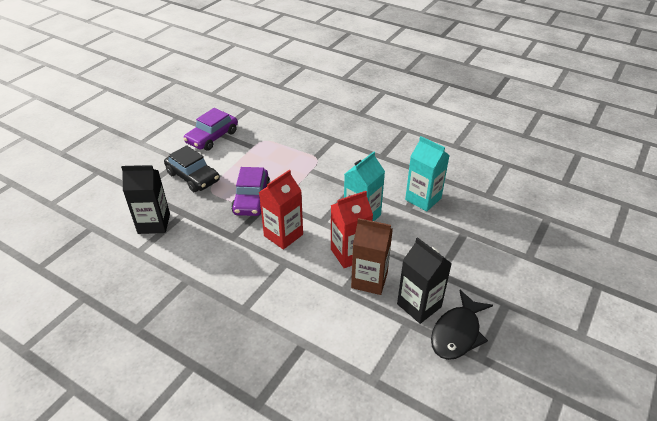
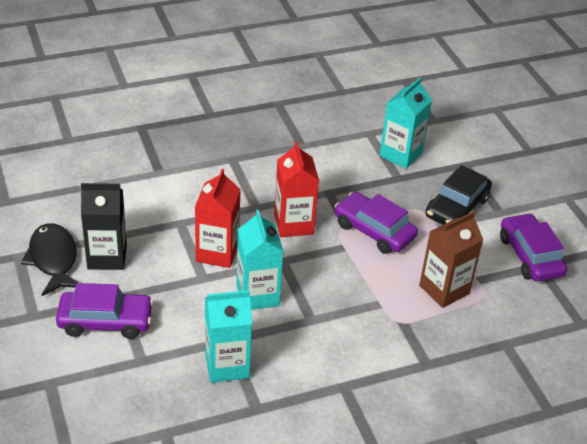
camera: 125 degrees right, 0 degrees up
(154, 223) = (400, 154): black carton -> turquoise carton
(193, 177) = (456, 208): black car -> black car turned 45 degrees counterclockwise
(369, 280) = (171, 245): brown carton -> brown carton (444, 289)
(463, 266) = (105, 321): none -> purple car

